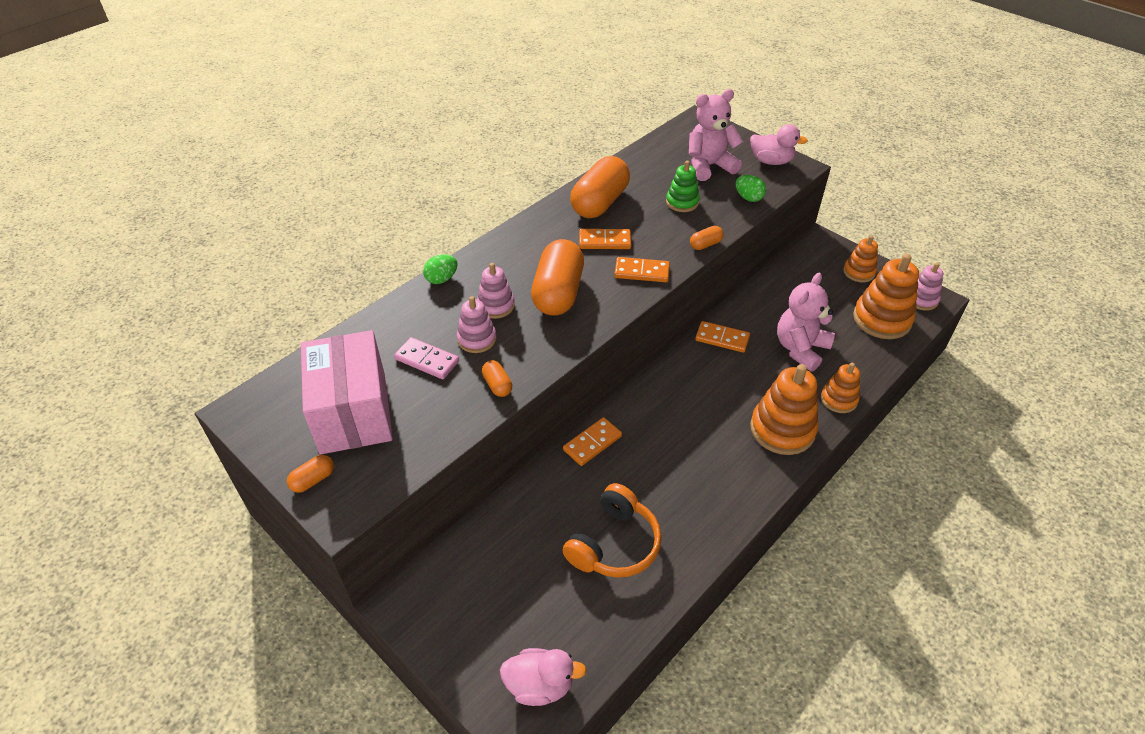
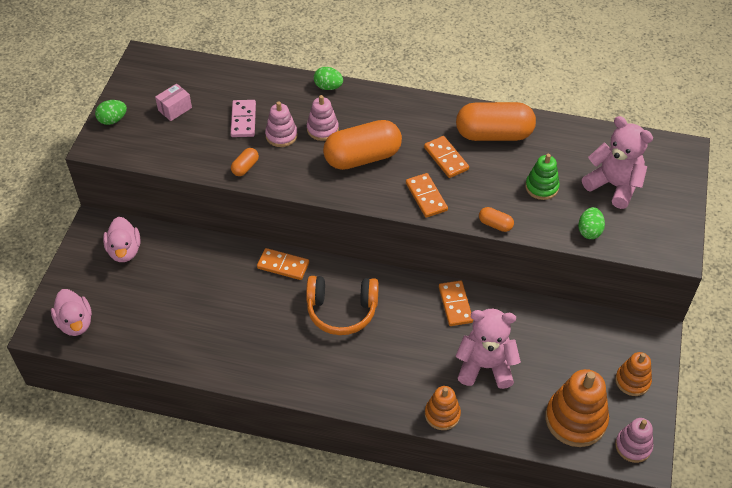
camera: 60 degrees right, 5 degrees up
(313, 480) = (113, 120): orange capsule -> green egg
(353, 413) = (175, 109): pink box -> pink box, size x0.40
(614, 544) = (201, 317): orange headphones -> orange headphones (342, 310)
(771, 161) = (665, 228): pink duck -> pink duck (124, 251)
(782, 429) = (378, 383): orange stacking toy -> none

